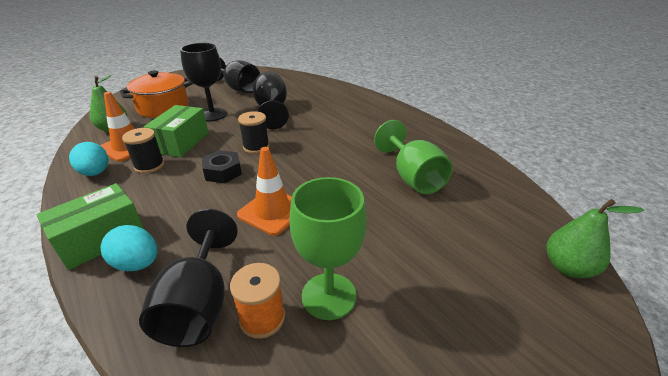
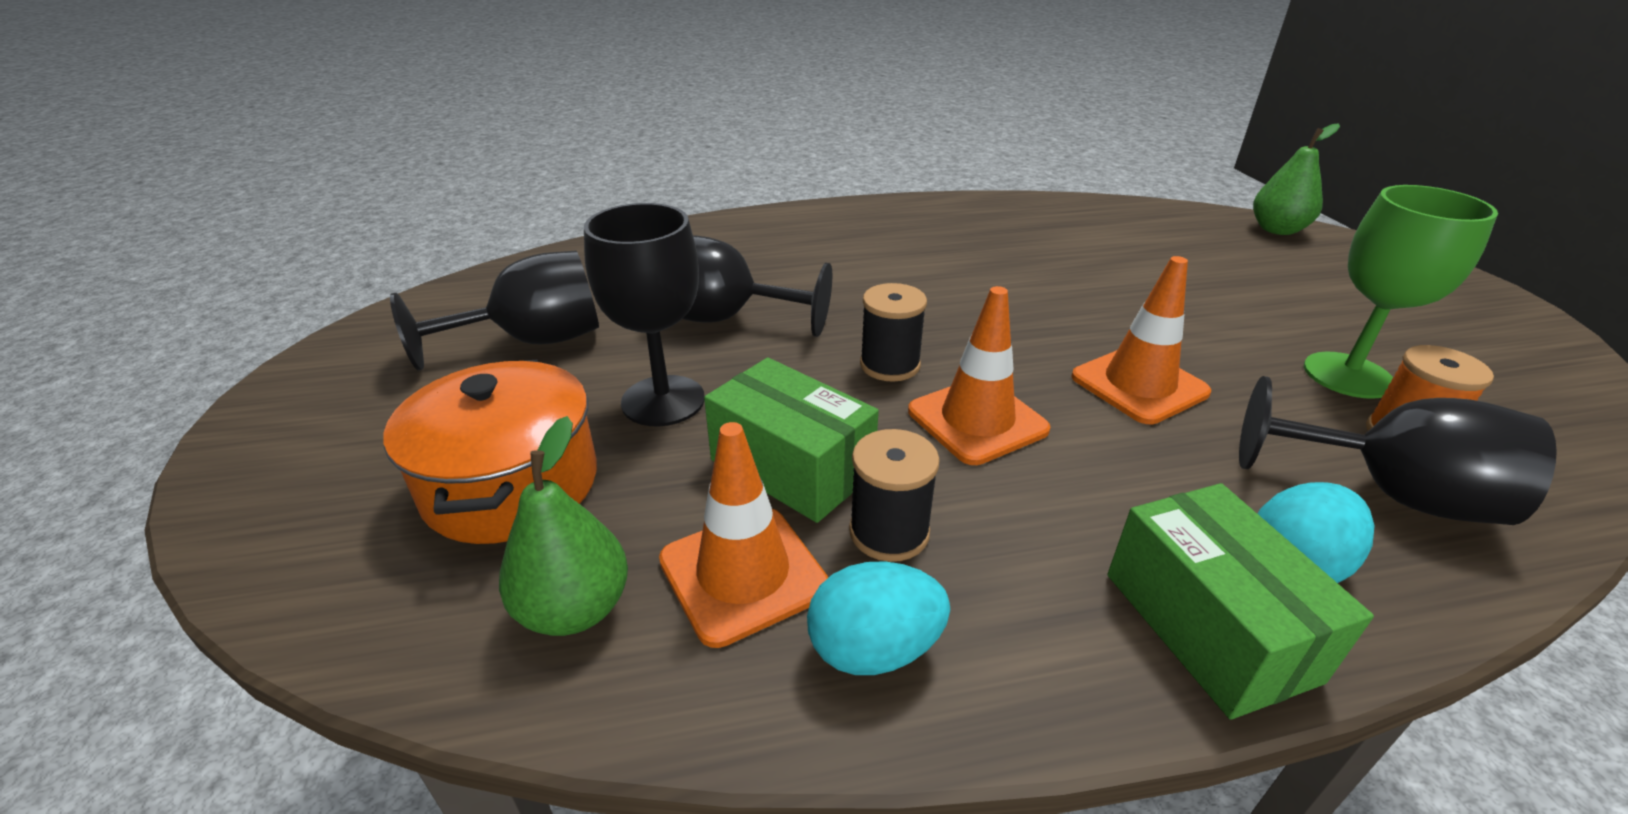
camera: 65 degrees left, 0 degrees up
(223, 172) = (977, 420): black nut -> orange traffic cone
(412, 177) = (1073, 254): green goblet -> none

